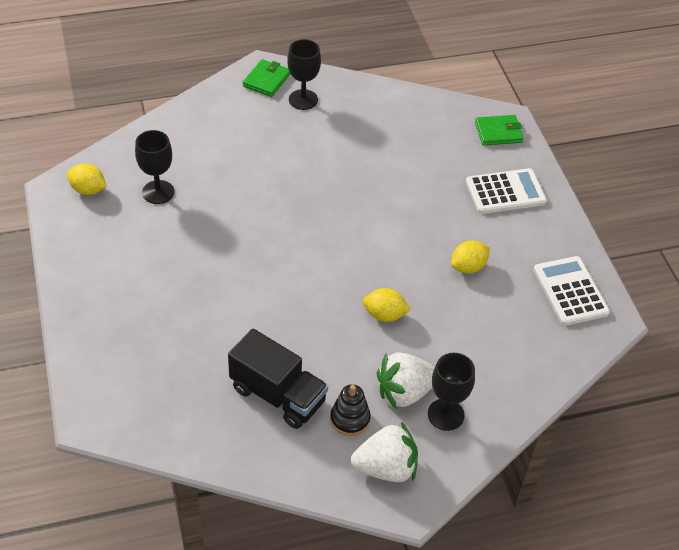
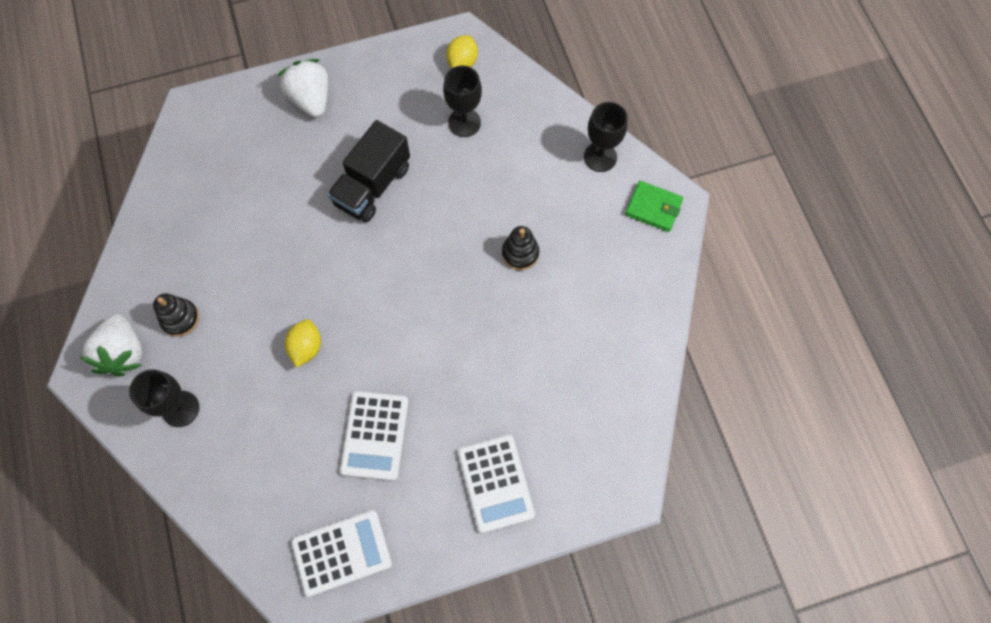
camera: 90 degrees right, 20 degrees up
(278, 395) = (210, 253): black truck -> black truck (372, 186)
(301, 163) = (520, 253): none -> black stacking toy
(303, 99) = (626, 249): black goblet -> black goblet (600, 157)
(404, 392) = (209, 369): white strawberry -> white strawberry (311, 99)
(468, 267) = (375, 436): yellow lemon -> white calculator
(498, 132) = (600, 479): green wallet -> none

